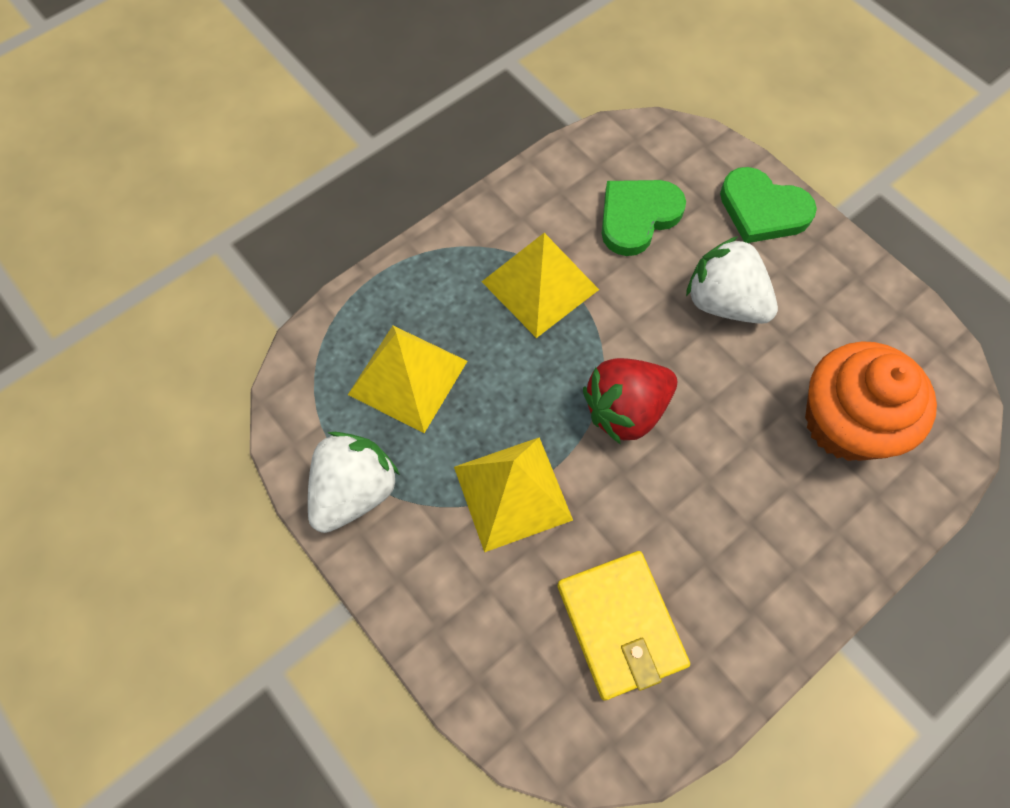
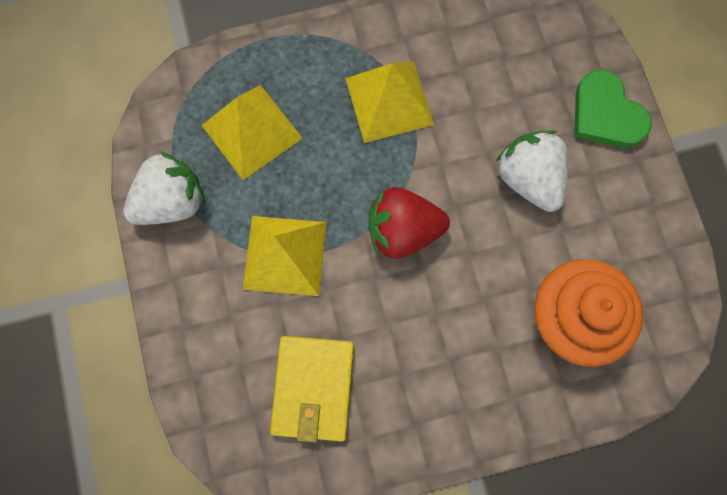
camera: 25 degrees right, 10 degrees up
(637, 217) = (498, 77): green heart -> none

